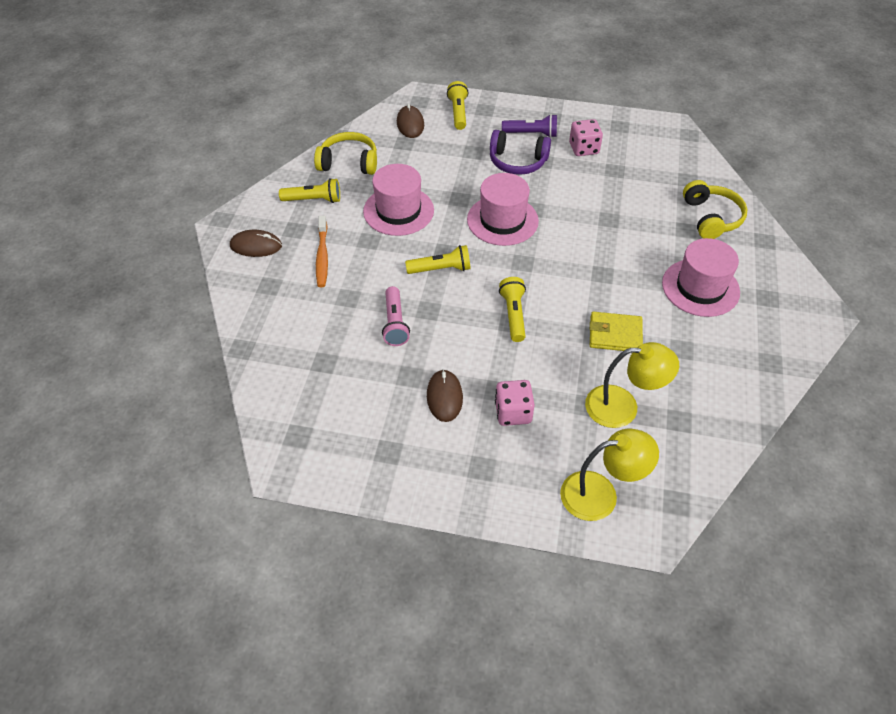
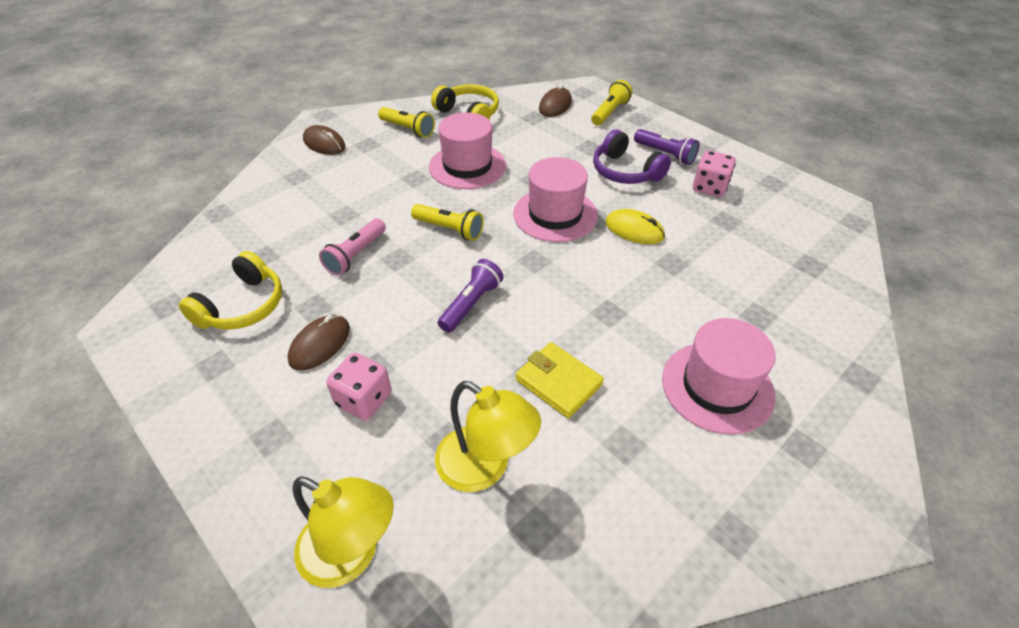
camera: 35 degrees right, 5 degrees down
(322, 256) = (363, 173): orange toothbrush -> none
(513, 315) = (471, 304): yellow flashlight -> purple flashlight
(565, 206) = (634, 230): none -> yellow mouse
(711, 218) = (805, 317): yellow headphones -> yellow headphones (242, 306)

